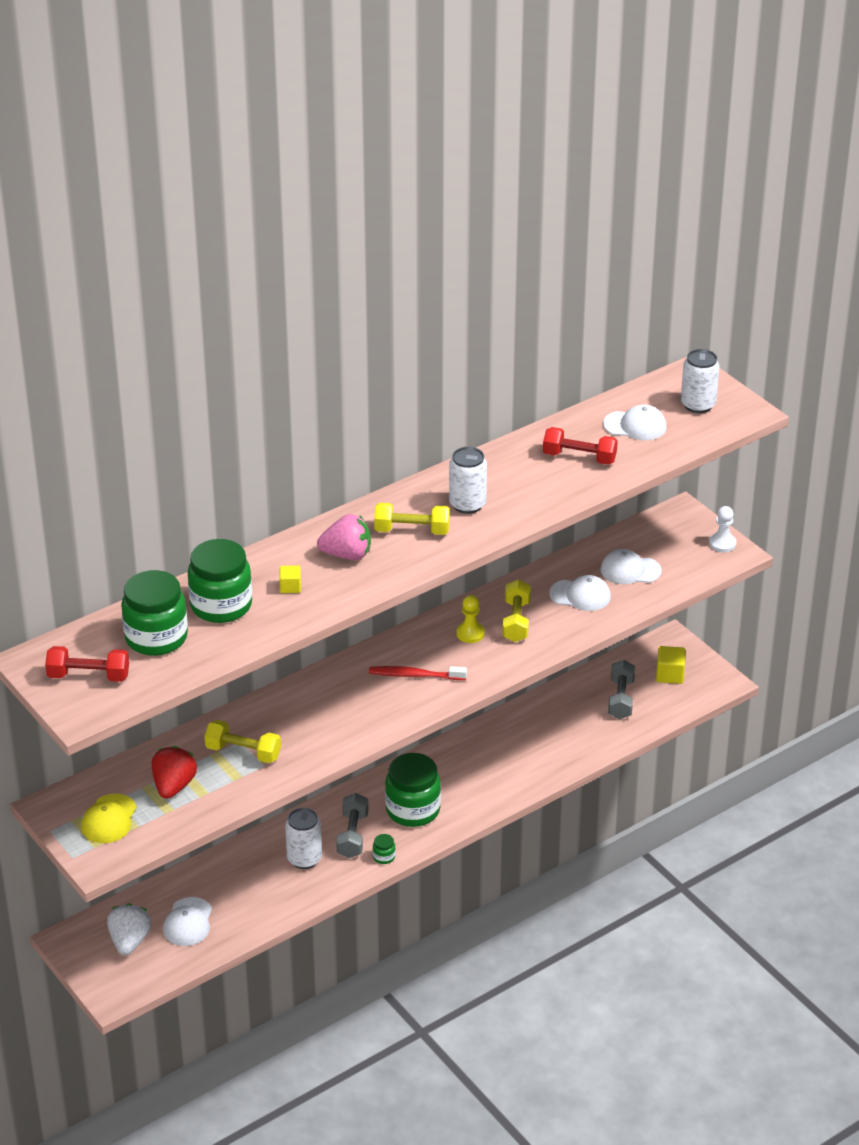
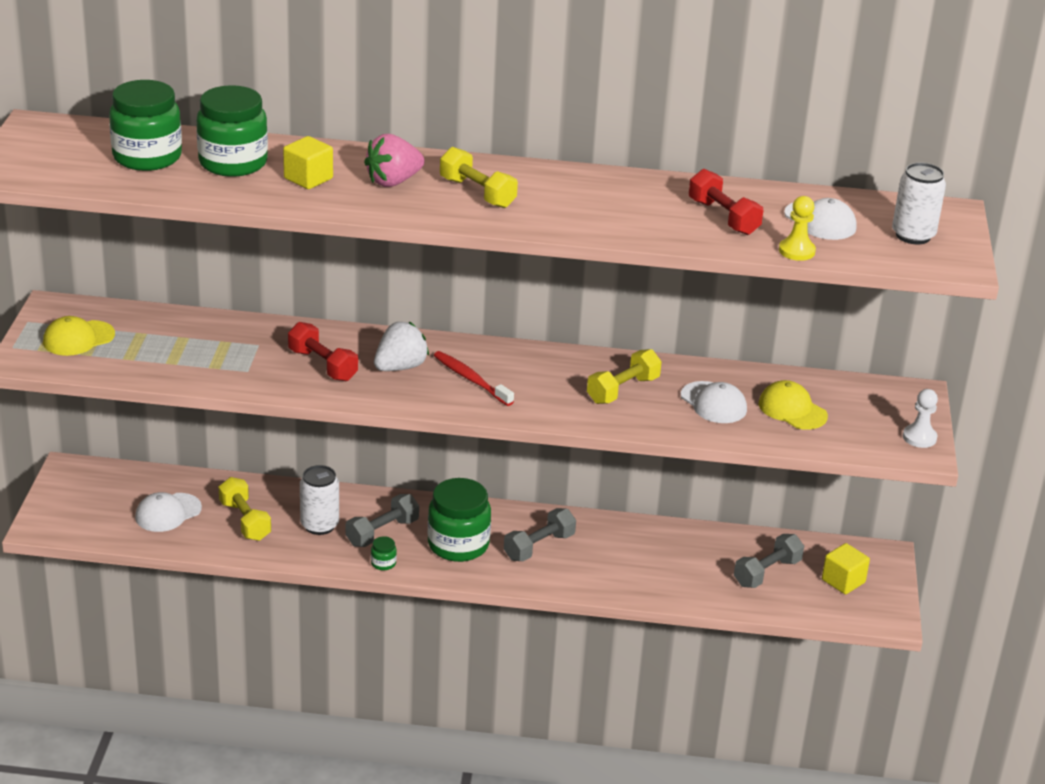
camera: 40 degrees right, 5 degrees down
(88, 676) = (55, 154): red dumbbell -> red dumbbell (323, 365)
(129, 941) = (108, 498): white strawberry -> white strawberry (400, 367)
(174, 786) = (159, 345): red strawberry -> none
(243, 752) = (247, 353): yellow dumbbell -> yellow dumbbell (245, 521)
(290, 587) = (308, 178): yellow cube -> yellow cube, size x1.59
(347, 555) = (393, 181): pink strawberry -> pink strawberry turned 105 degrees clockwise
(464, 776) = (539, 547): none -> grey dumbbell
(467, 504) = (559, 199): white can -> none
(470, 633) = (567, 377): yellow pawn -> yellow pawn (796, 251)
(630, 570) = (792, 410): white cap -> yellow cap

